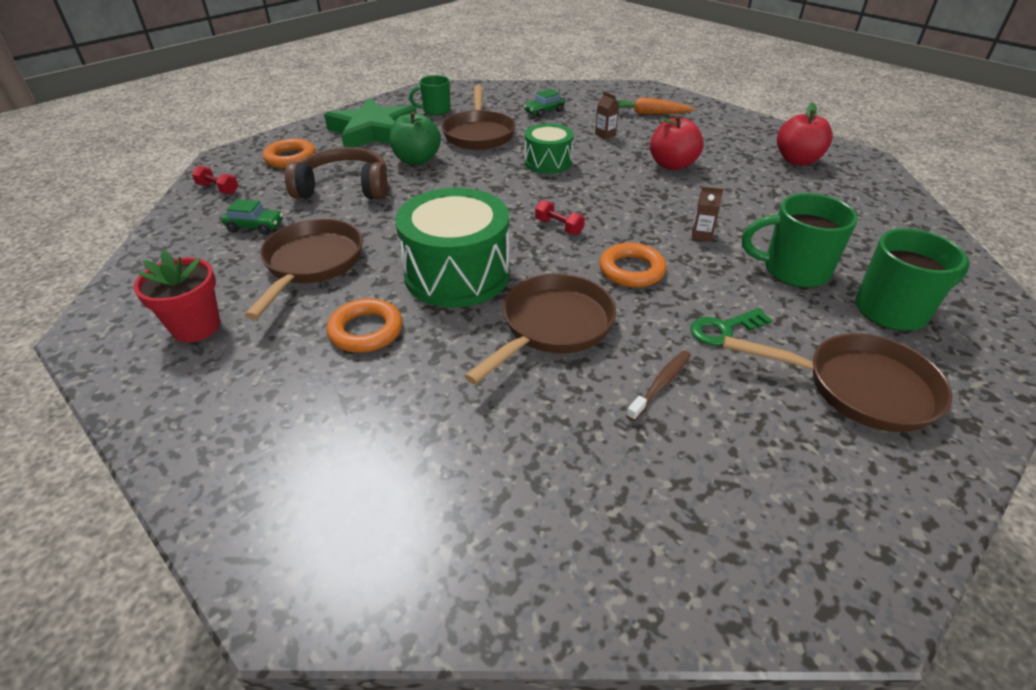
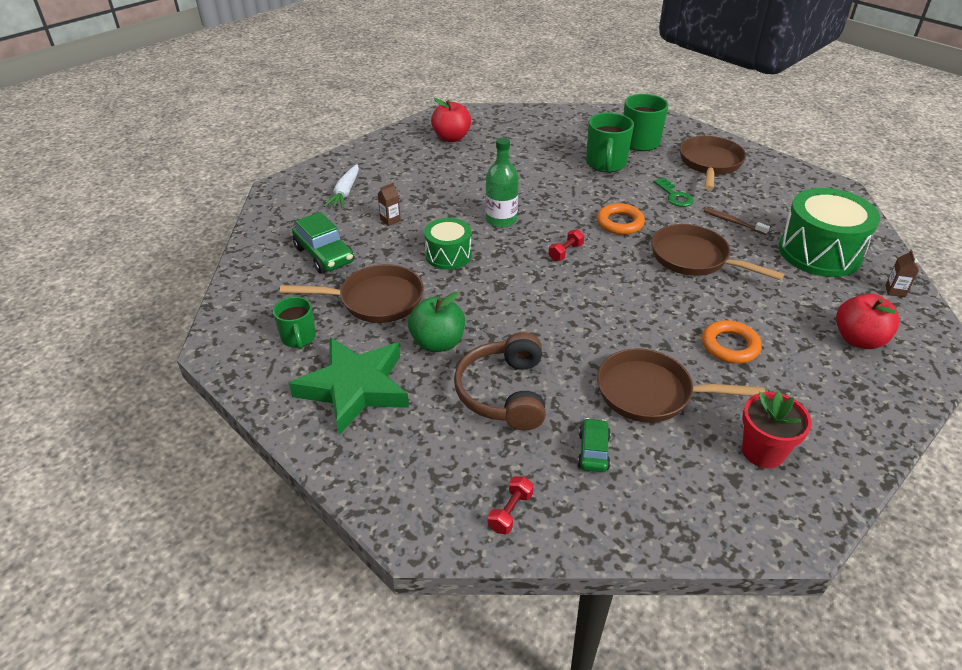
camera: 90 degrees left, 0 degrees up
(290, 158) = (425, 456): orange ring -> none
(457, 274) = (645, 304): green drum -> green drum (819, 252)
(544, 112) = (324, 255): green car -> green car, size x1.65
(619, 189) = (501, 220): none -> green bottle
(649, 114) = (345, 193): orange carrot -> white carrot
(672, 165) = (456, 191): red apple -> red apple (858, 340)
(701, 235) = (568, 191): brown carton -> brown carton (895, 291)

